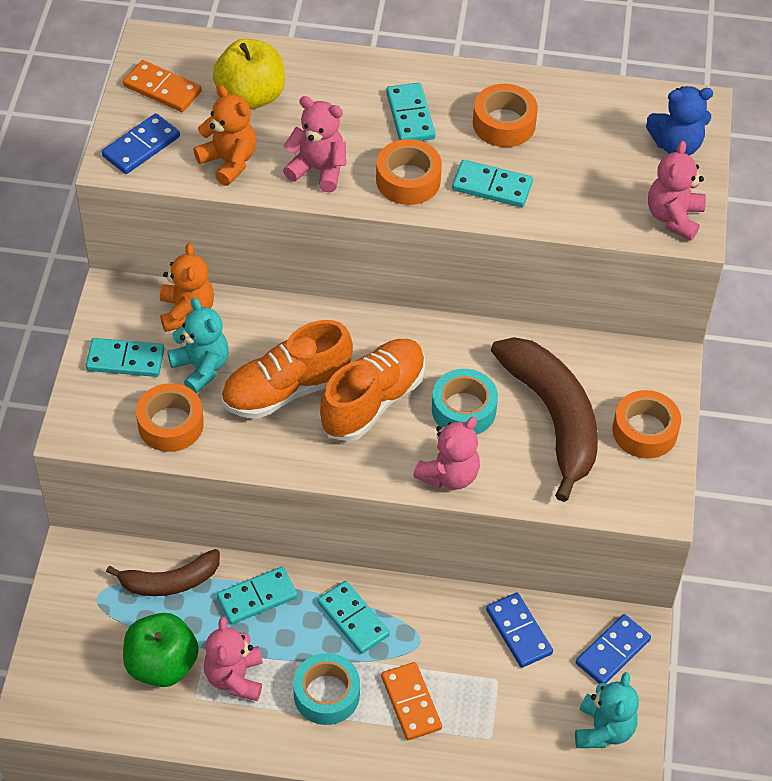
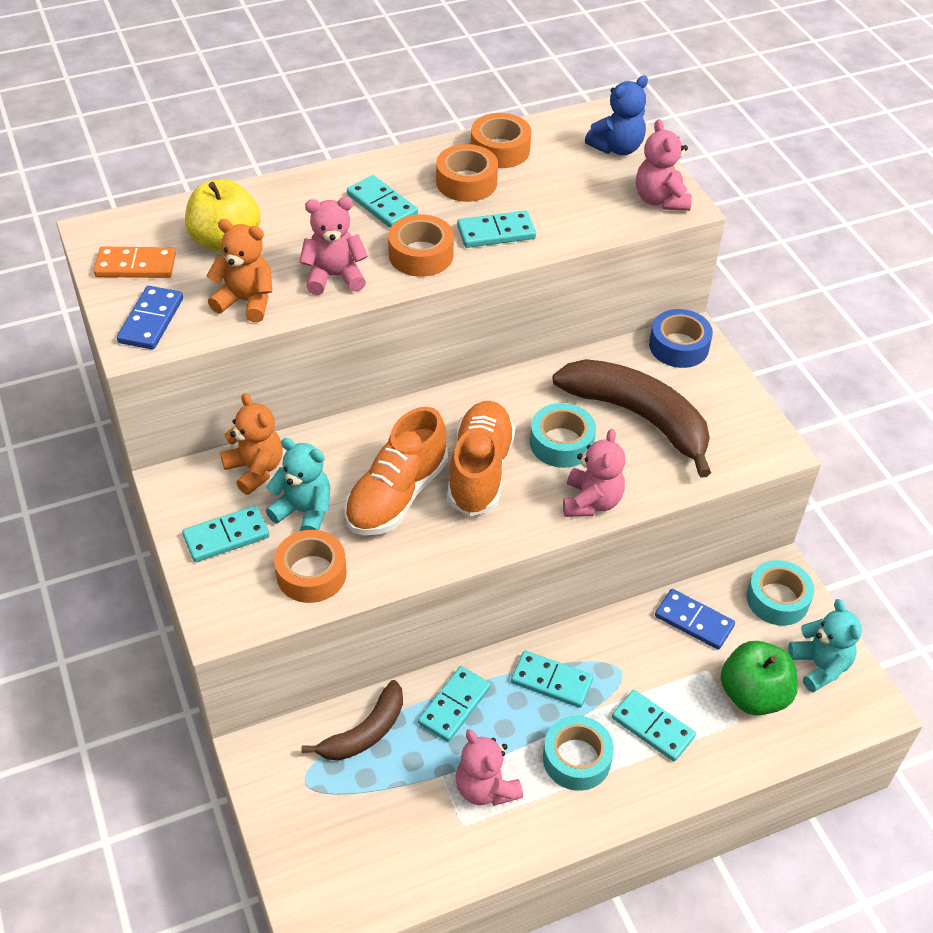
camera: 30 degrees left, 5 degrees down
(162, 665) = (410, 812): green apple -> green apple (753, 695)
(411, 703) = (653, 727): orange domino -> turquoise domino
(612, 651) = (777, 599): blue domino -> turquoise tape
(644, 431) = (717, 395): orange tape -> orange tape (500, 150)
(646, 367) = (678, 346): none -> blue tape

